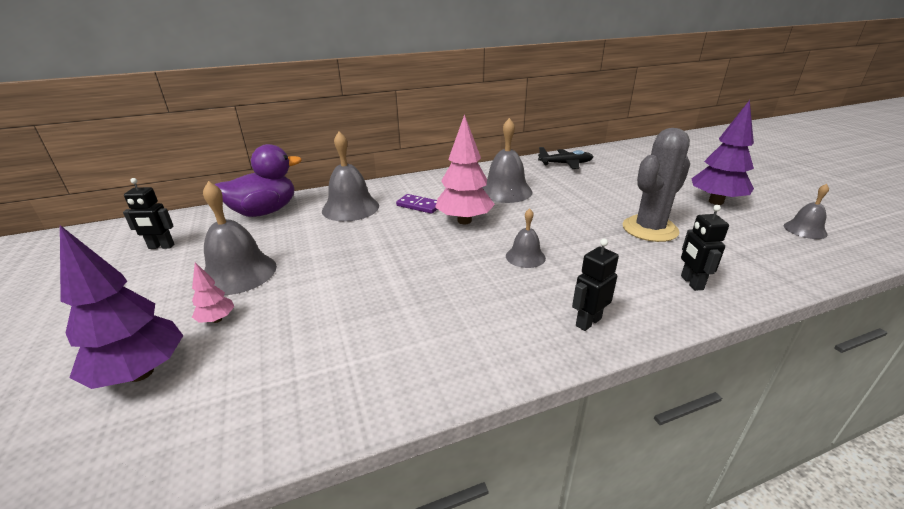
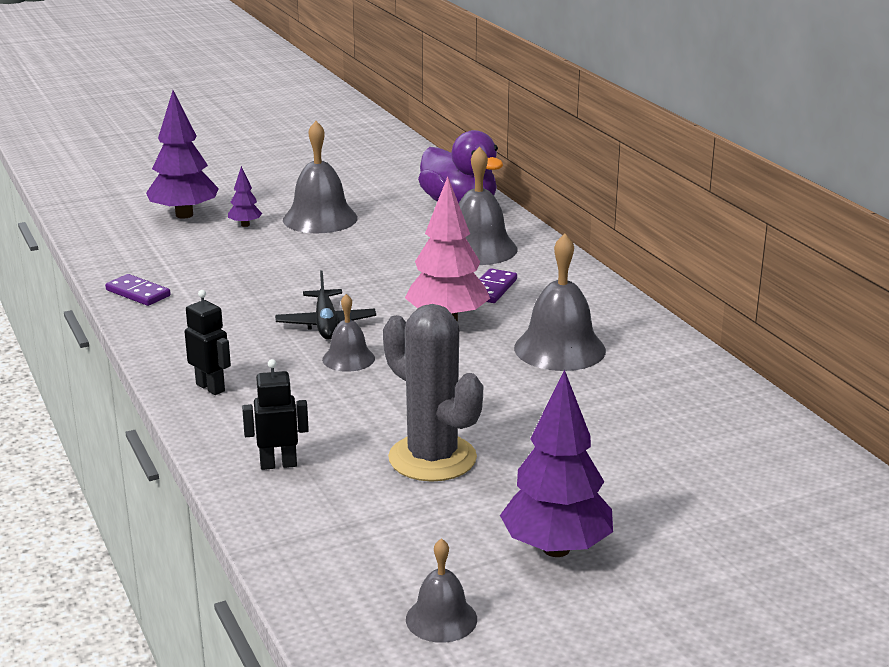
camera: 85 degrees right, 5 degrees down
(161, 247) = (373, 178): black robot -> none
(217, 319) = (245, 225): pink tree -> purple tree
(370, 395) = (138, 293): none -> purple domino
(566, 164) = (715, 410): black plane -> black plane (326, 324)

